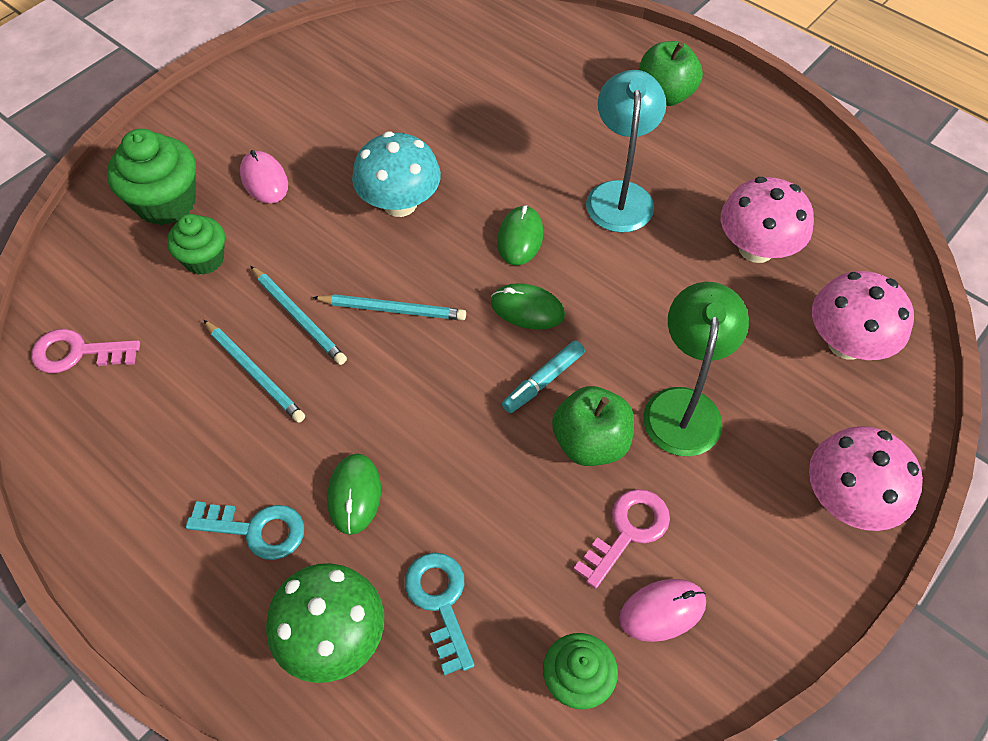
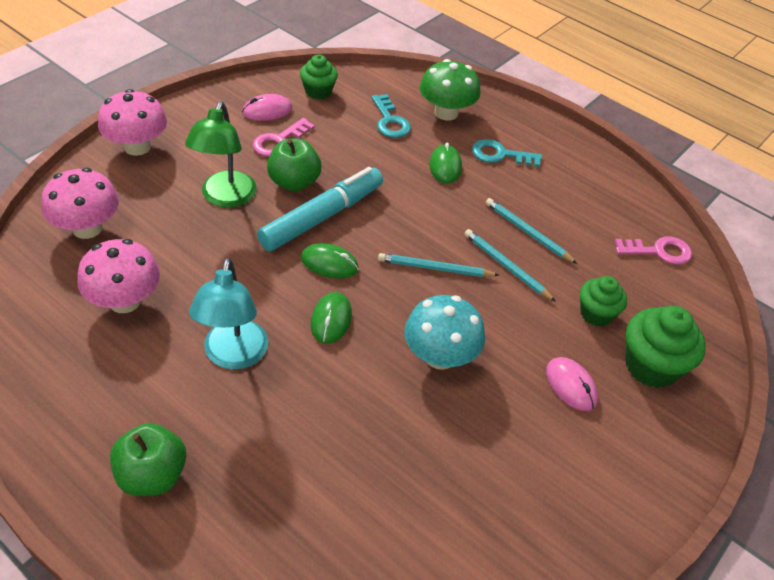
camera: 175 degrees right, 10 degrees down
(543, 381) = (321, 217): turquoise marker -> turquoise marker, size x2.00

